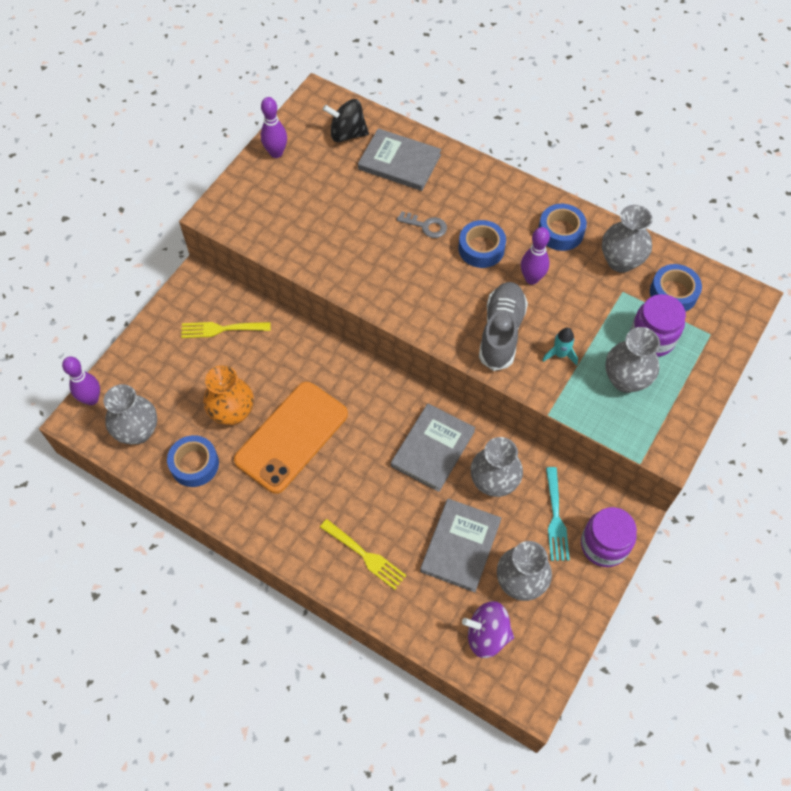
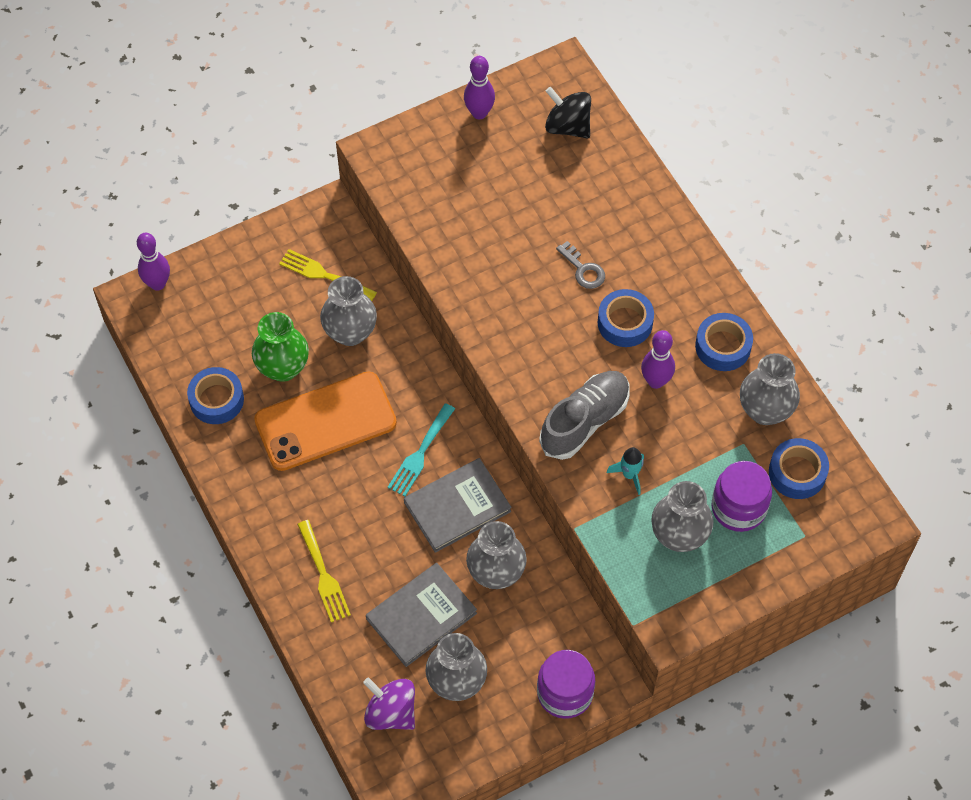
camera: 30 degrees right, 0 degrees up
(138, 431) = (182, 339): grey vase -> grey vase (350, 332)
(232, 413) = (283, 367): orange vase -> green vase
(399, 162) = (602, 185): grey book -> none
(555, 518) = (534, 641): turquoise fork -> turquoise fork (420, 453)

